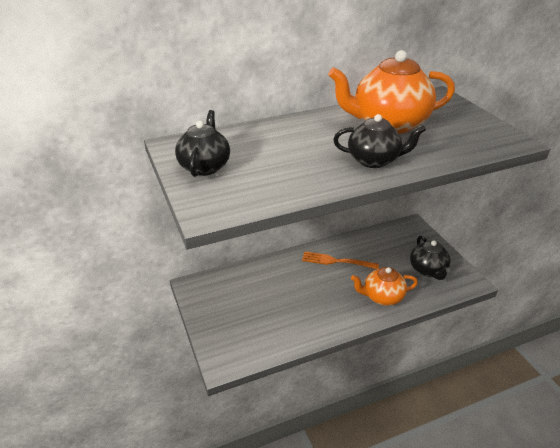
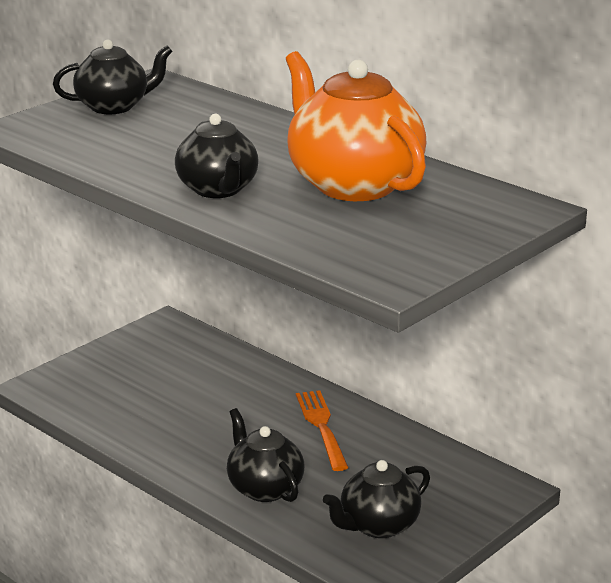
camera: 65 degrees right, 10 degrees down
(382, 297) = (264, 488): orange teapot -> black teapot

